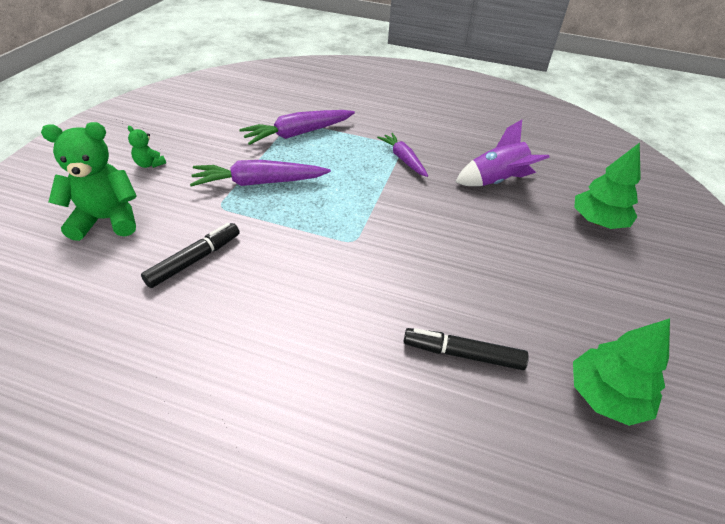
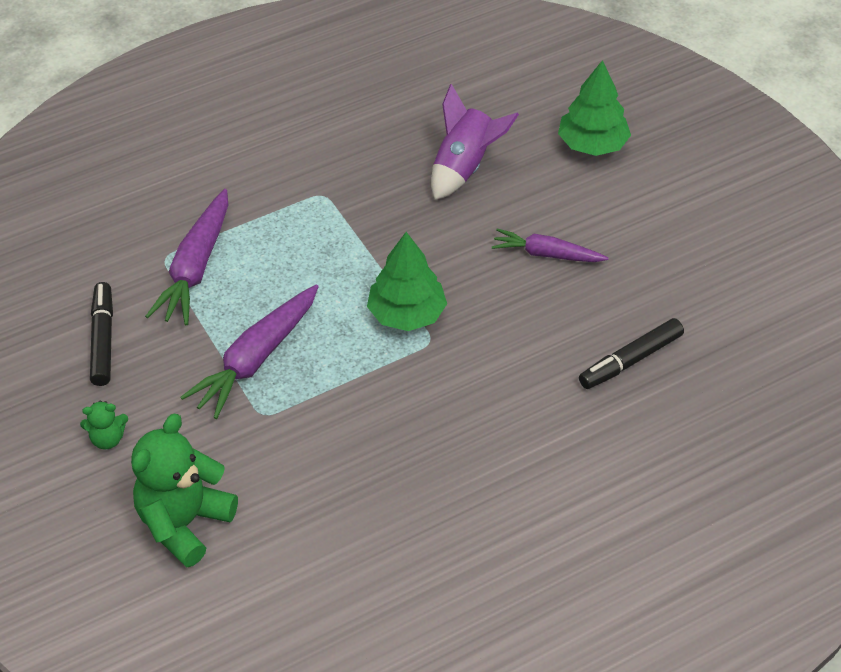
camera: 45 degrees left, 5 degrees up
(195, 260) = (331, 478): black marker -> black marker (103, 339)
(403, 159) = (348, 211): purple carrot -> purple carrot (546, 254)
(606, 396) = (744, 307): green tree -> green tree (407, 314)

